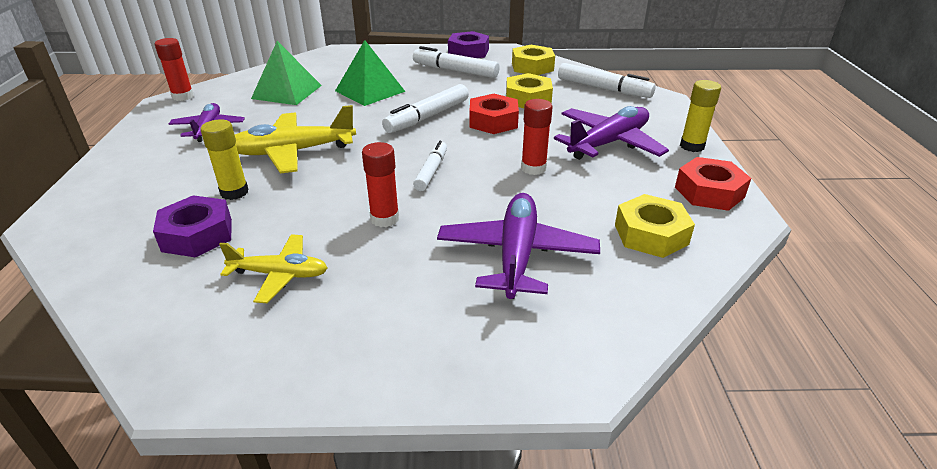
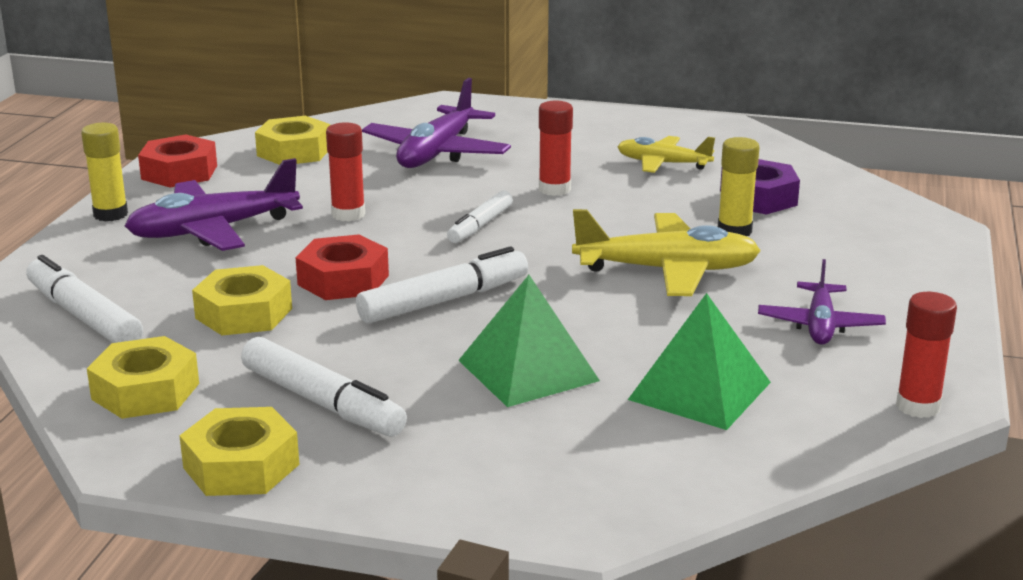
camera: 165 degrees left, 10 degrees down
(468, 52) = (241, 466): purple nut -> yellow nut

